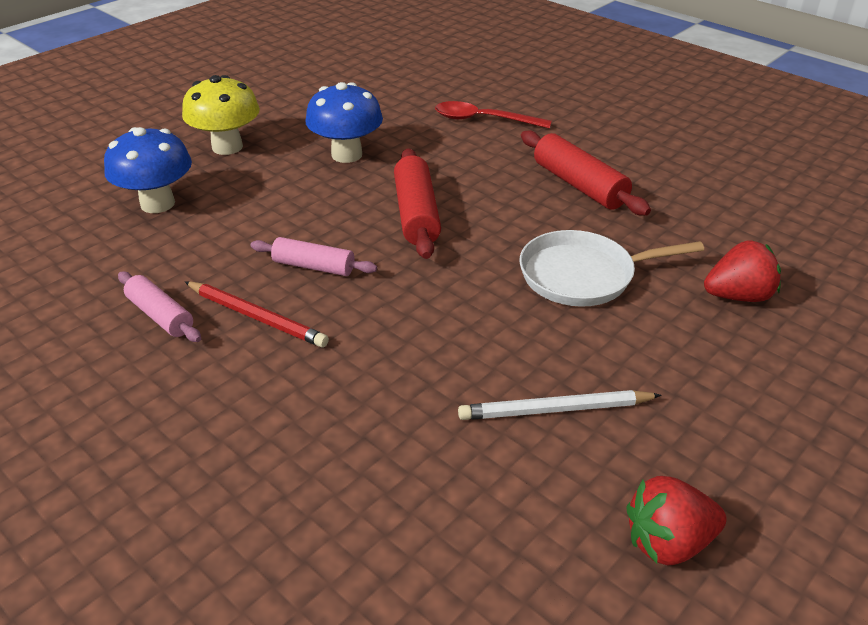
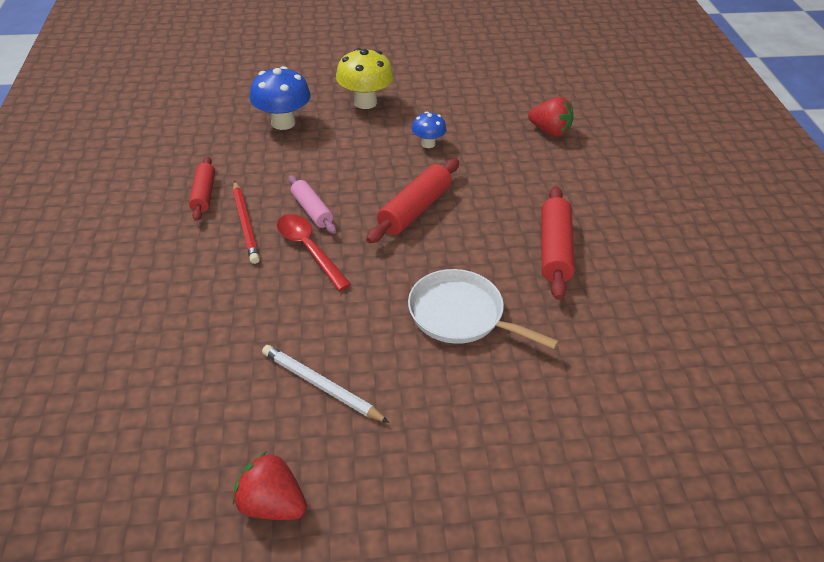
camera: 40 degrees right, 5 degrees up
(160, 316) = (204, 194): pink rolling pin -> red rolling pin
(346, 155) = (428, 144): blue mushroom -> blue mushroom, size x0.57
(483, 120) = (556, 163): red spoon -> red spoon (308, 249)
(738, 296) = (548, 399): red strawberry -> red strawberry (550, 131)

